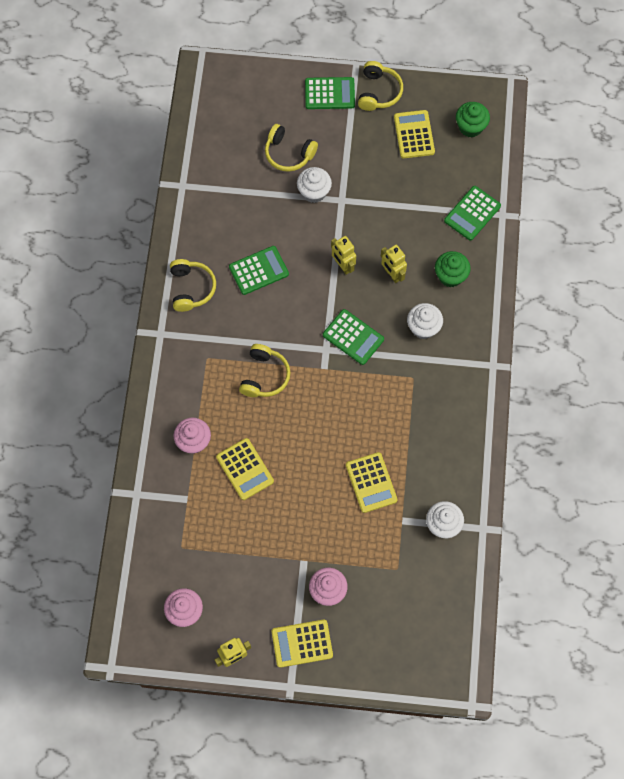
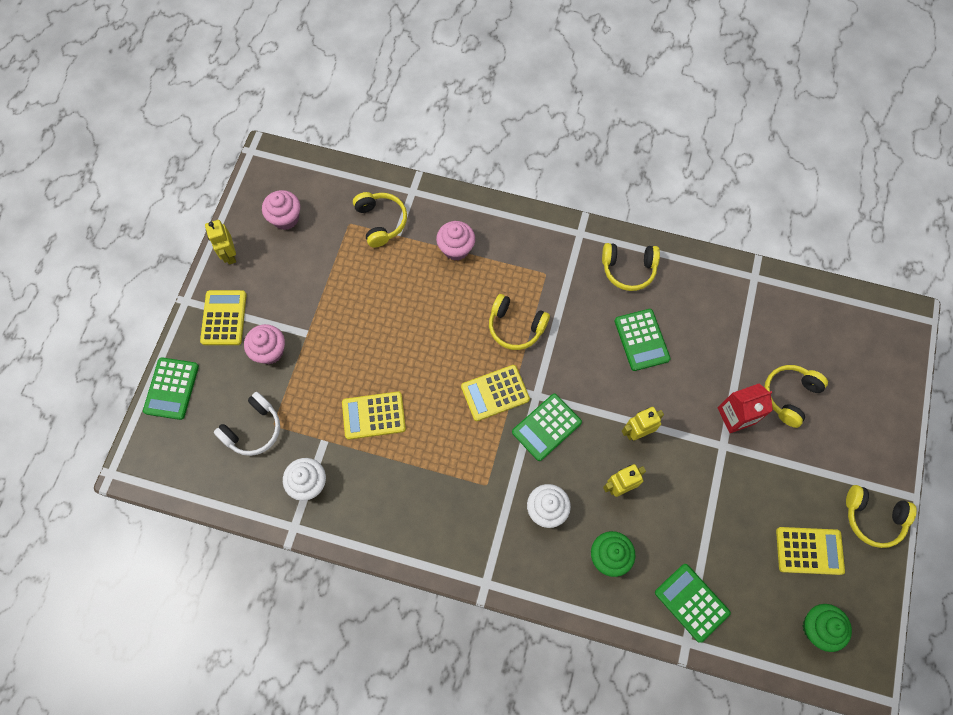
camera: 100 degrees right, 0 degrees up
(175, 517) = (381, 222): none -> yellow headphones
(245, 469) = (416, 292): yellow calculator -> yellow calculator (495, 393)
(314, 192) = (736, 416): white cupcake -> red carton
(329, 93) = (871, 457): green calculator -> green calculator (171, 388)
(405, 586) = (253, 429): none -> white headphones

